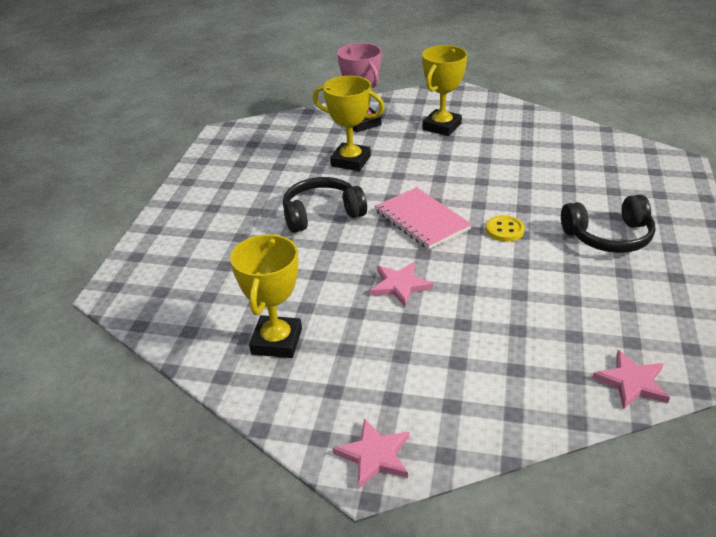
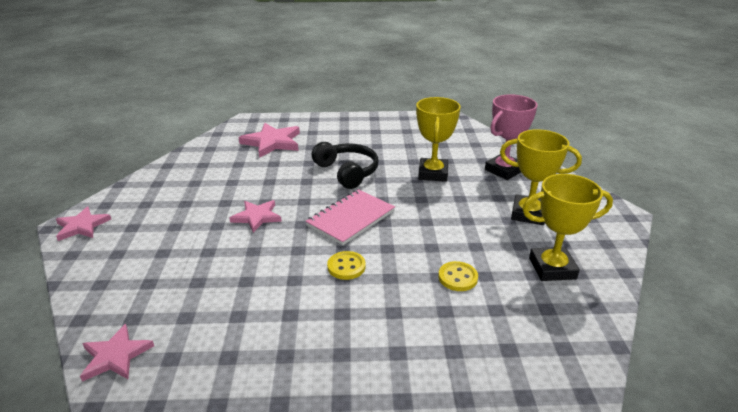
camera: 75 degrees right, 5 degrees down
(207, 269) = (272, 142): none -> pink star
(276, 341) = (196, 177): yellow trophy -> yellow trophy (552, 268)
(527, 175) = (457, 277): none -> yellow button
(609, 237) = (350, 344): black headphones -> none

